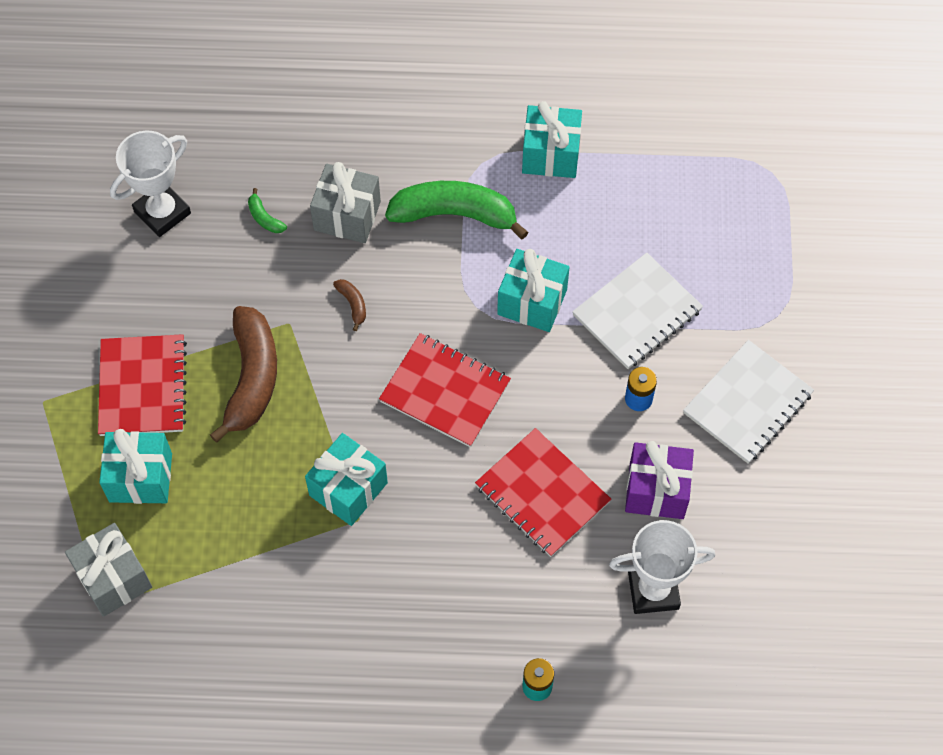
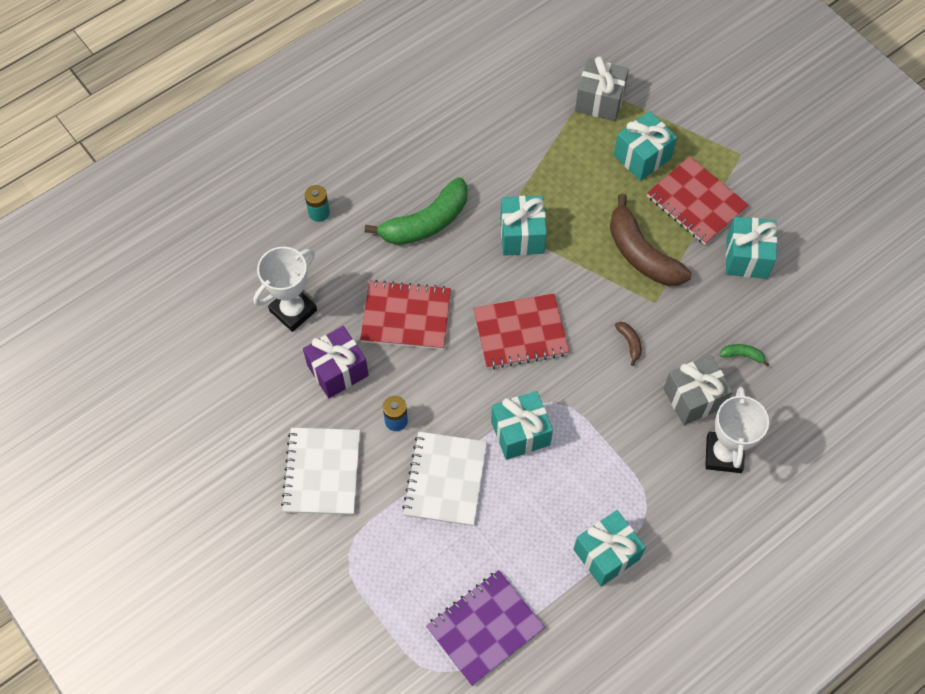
camera: 140 degrees right, 0 degrees up
(158, 297) = (746, 257): none -> turquoise gift
(162, 212) = (806, 309): white trophy -> white trophy (723, 454)
(353, 304) = (629, 343): brown banana -> brown banana turned 135 degrees counterclockwise
(454, 214) = (627, 455): green banana -> green banana (426, 222)
(704, 175) = (485, 628): none -> purple notebook

